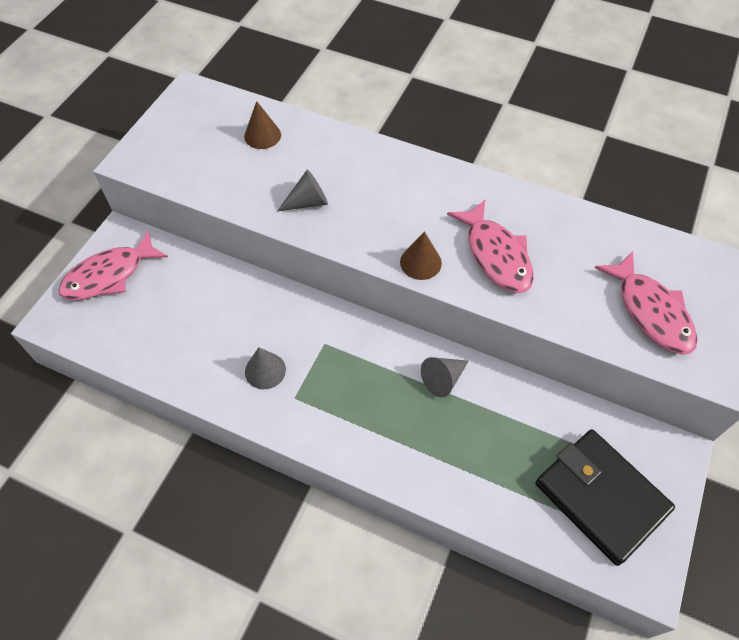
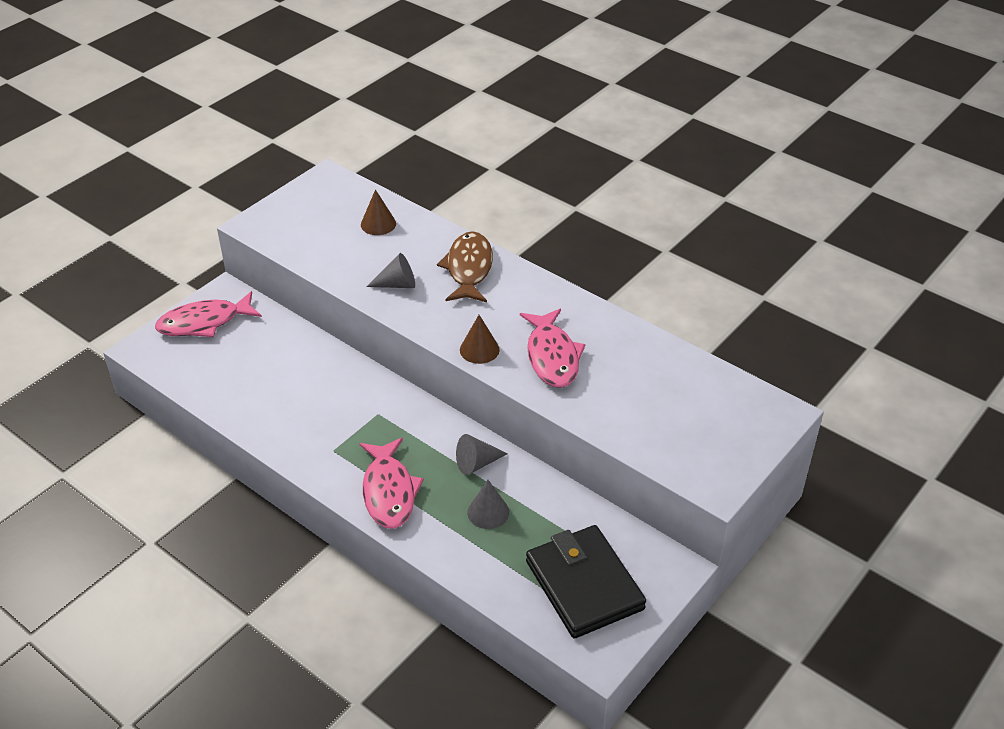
camera: 15 degrees right, 15 degrees down
(265, 370) = (315, 424): grey cone -> grey cone (488, 512)
(373, 170) = (469, 269): none -> brown fish
(650, 311) = (677, 427): pink fish -> pink fish (389, 491)

